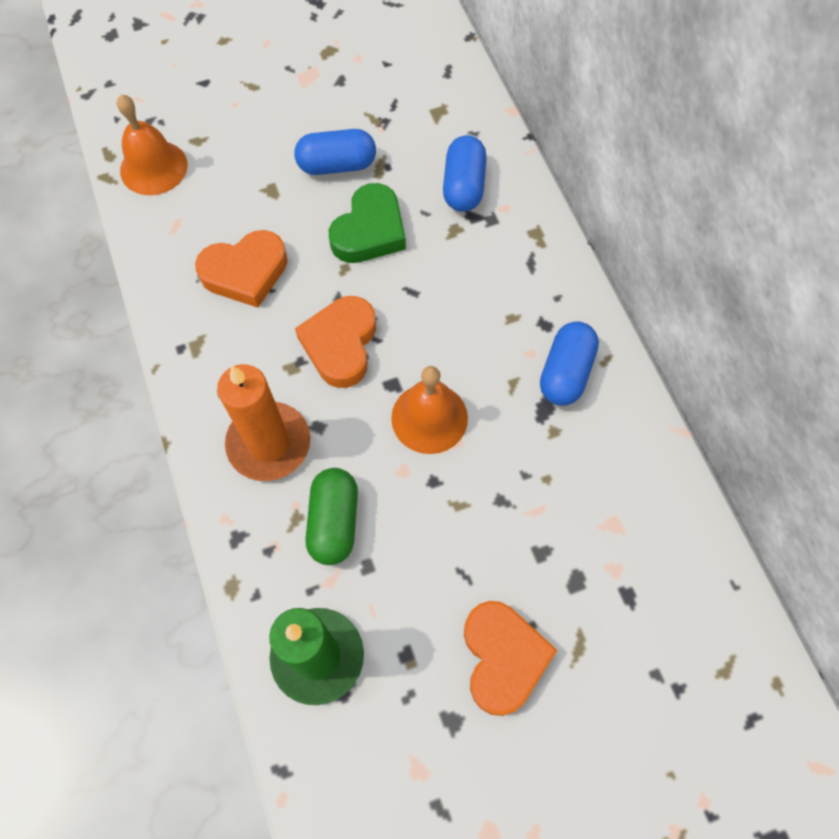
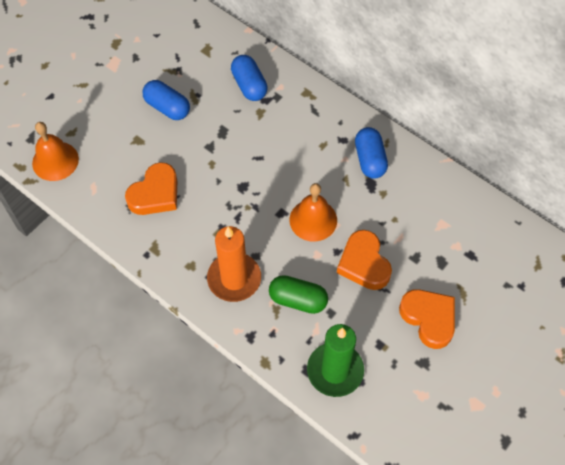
camera: 30 degrees left, 5 degrees down
(334, 522) = (298, 300): green capsule -> green capsule turned 45 degrees counterclockwise
(337, 165) = (167, 107): blue capsule -> blue capsule turned 75 degrees clockwise
(340, 345) = (238, 206): orange heart -> orange heart (364, 263)
(369, 231) = (212, 136): green heart -> none

